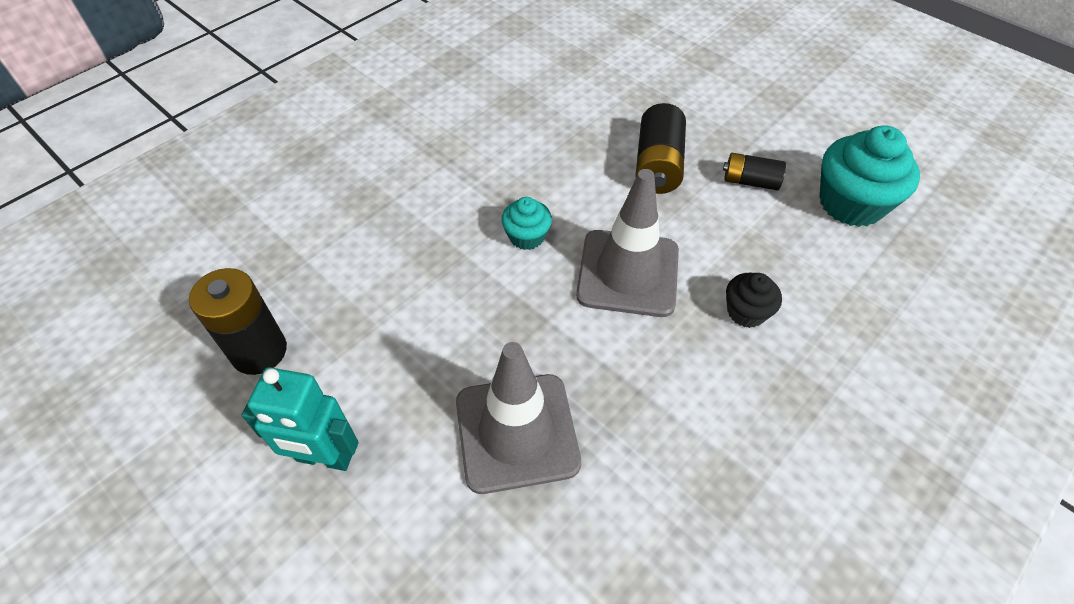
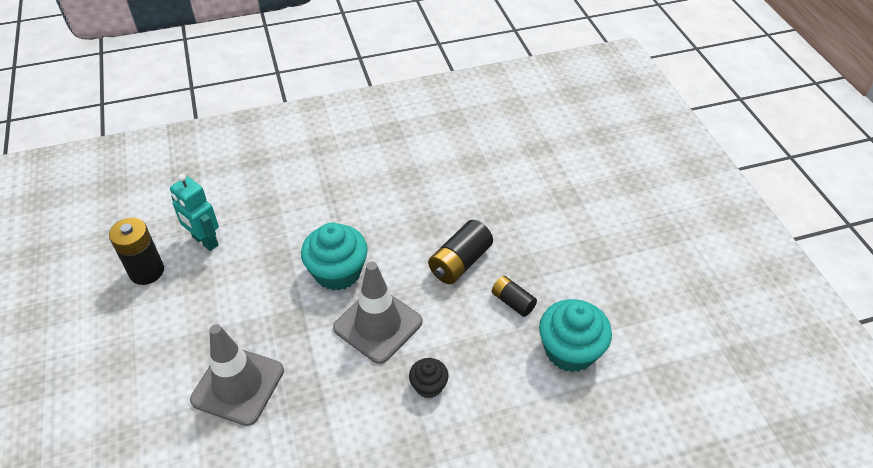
camera: 30 degrees right, 5 degrees down
(324, 458) = (136, 346): turquoise robot -> turquoise robot (205, 241)
(526, 236) = (337, 272): turquoise cupcake -> turquoise cupcake, size x1.86

